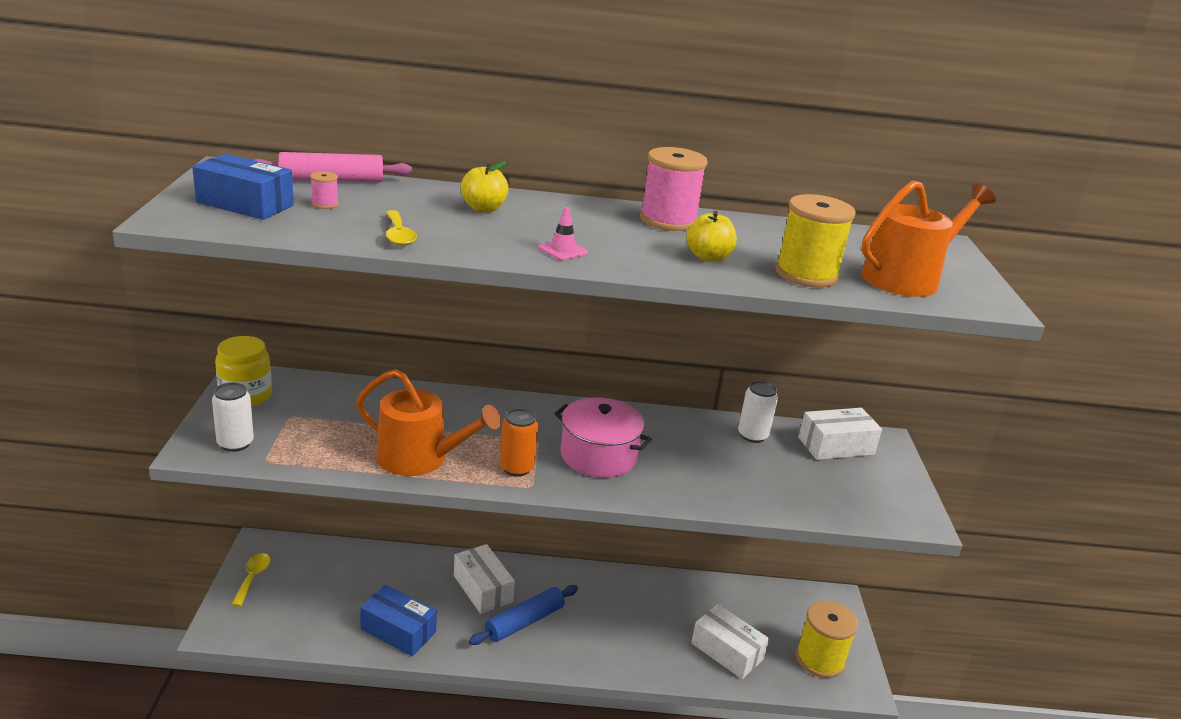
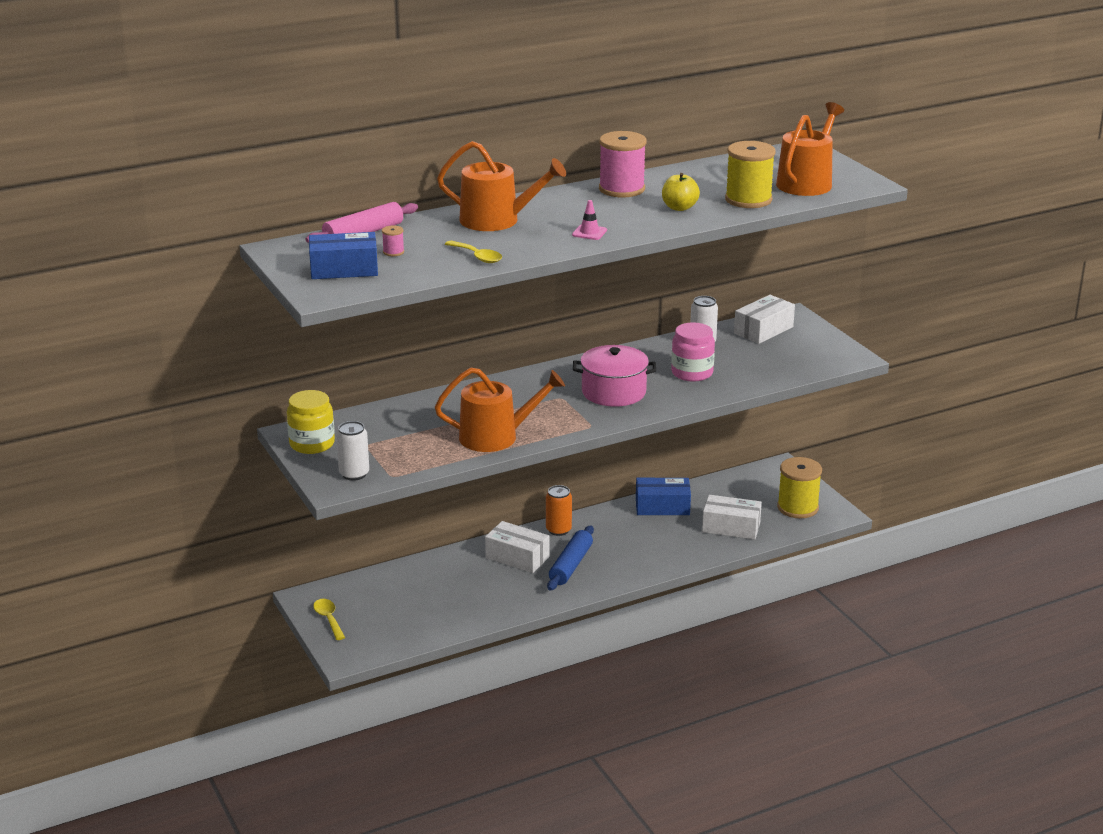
camera: 25 degrees left, 0 degrees up
(398, 630) = (483, 606): blue box -> blue box (662, 507)
(483, 209) = (497, 220): yellow apple -> orange watering can
(516, 468) = (568, 419): orange can -> orange can (558, 530)
(707, 466) = (692, 373): none -> pink jar

